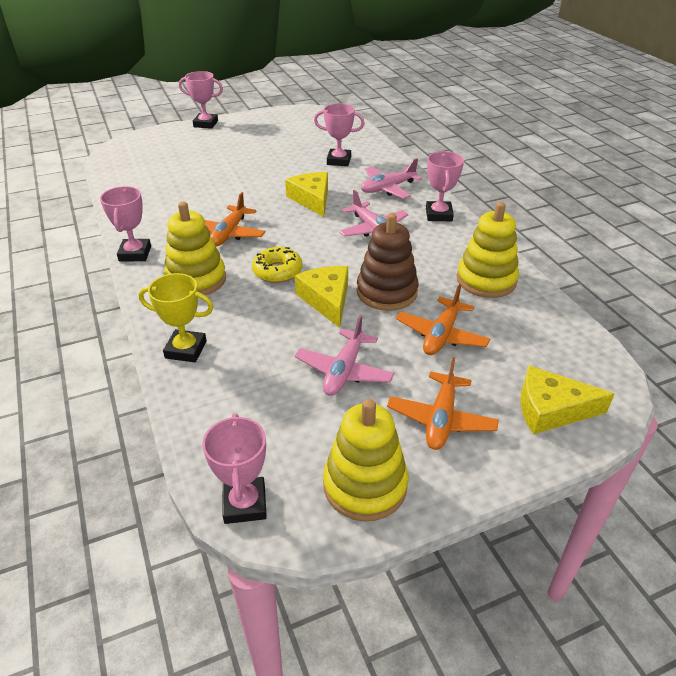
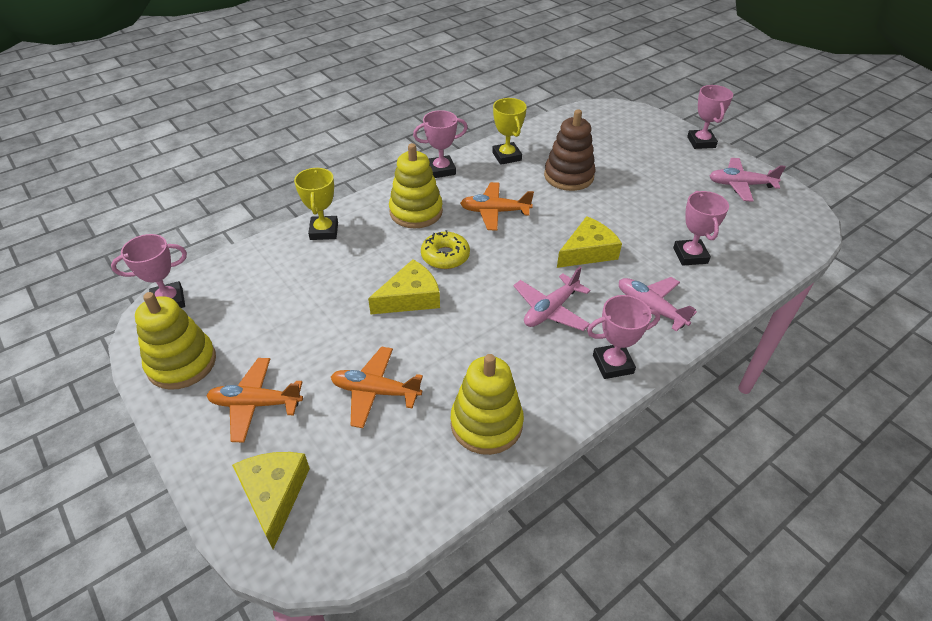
camera: 75 degrees right, 5 degrees up
(145, 212) = (506, 156): none -> yellow trophy
(344, 371) = (311, 328): pink plane -> pink plane (740, 185)
(387, 292) = (436, 339): brown stacking toy -> brown stacking toy (568, 176)

